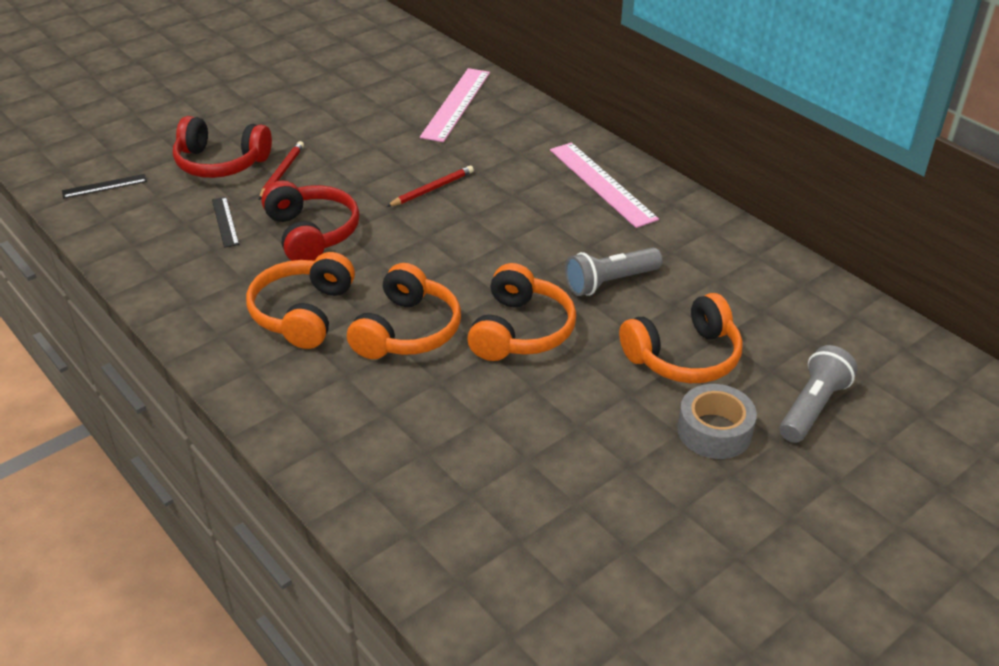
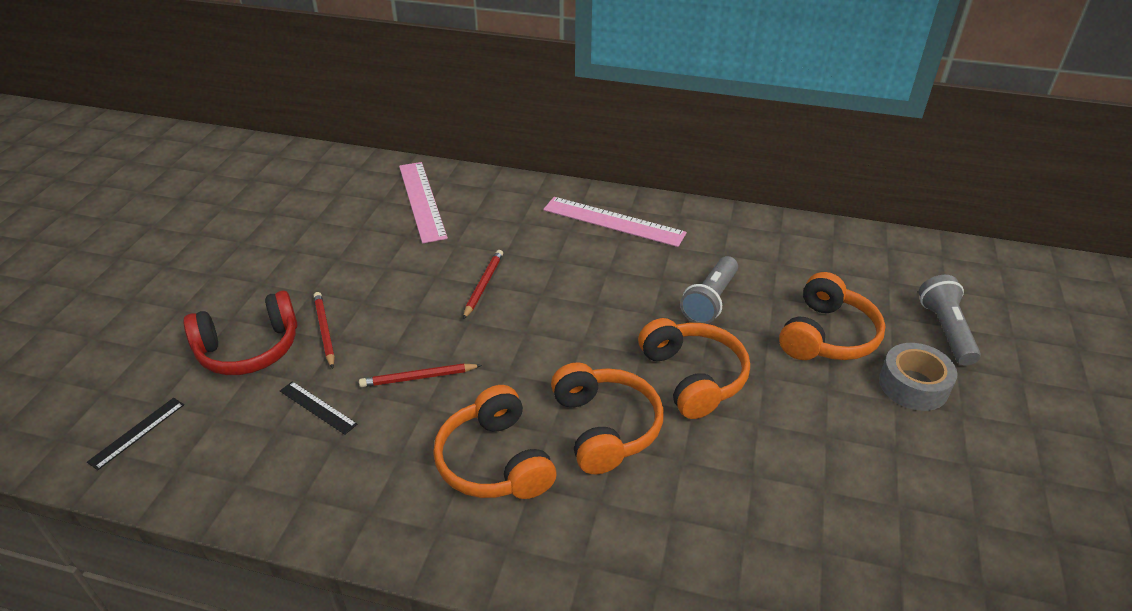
camera: 35 degrees left, 0 degrees up
(311, 233) = (418, 377): red headphones -> red pencil

